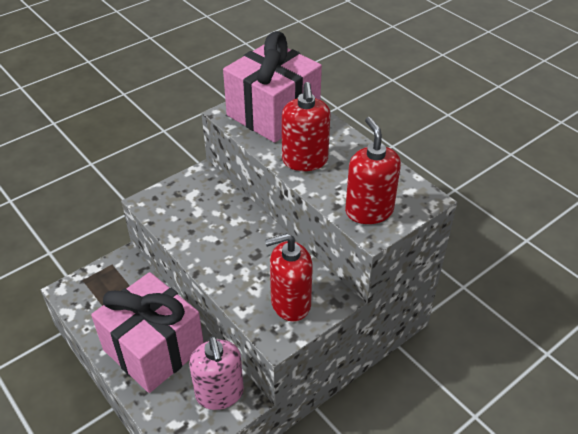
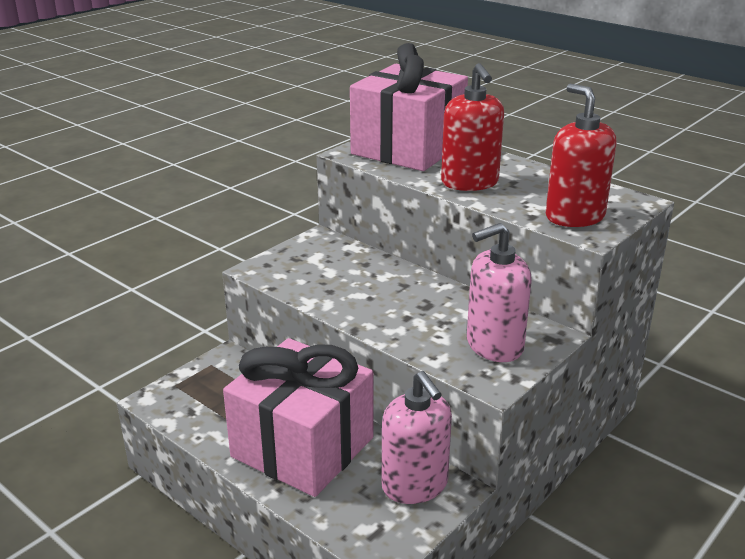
camera: 10 degrees left, 15 degrees down
(290, 303) = (494, 346): red soap dispenser -> pink soap dispenser

